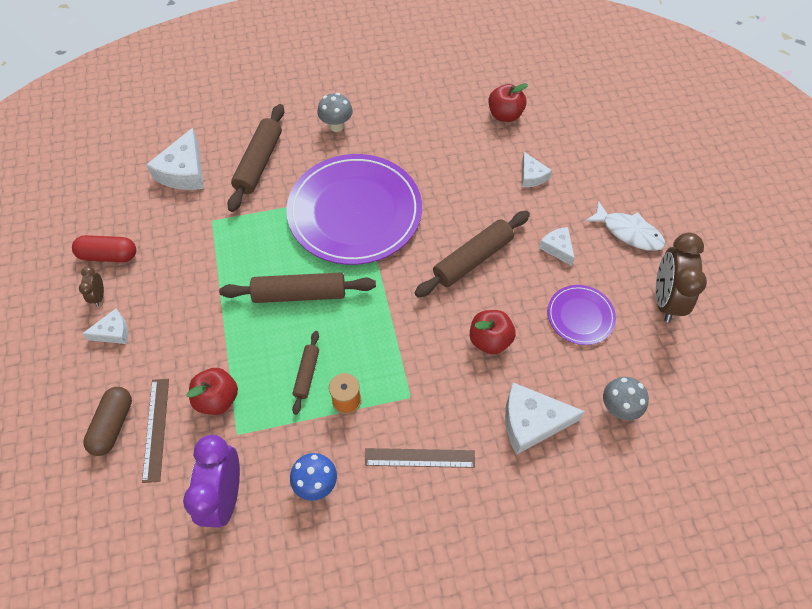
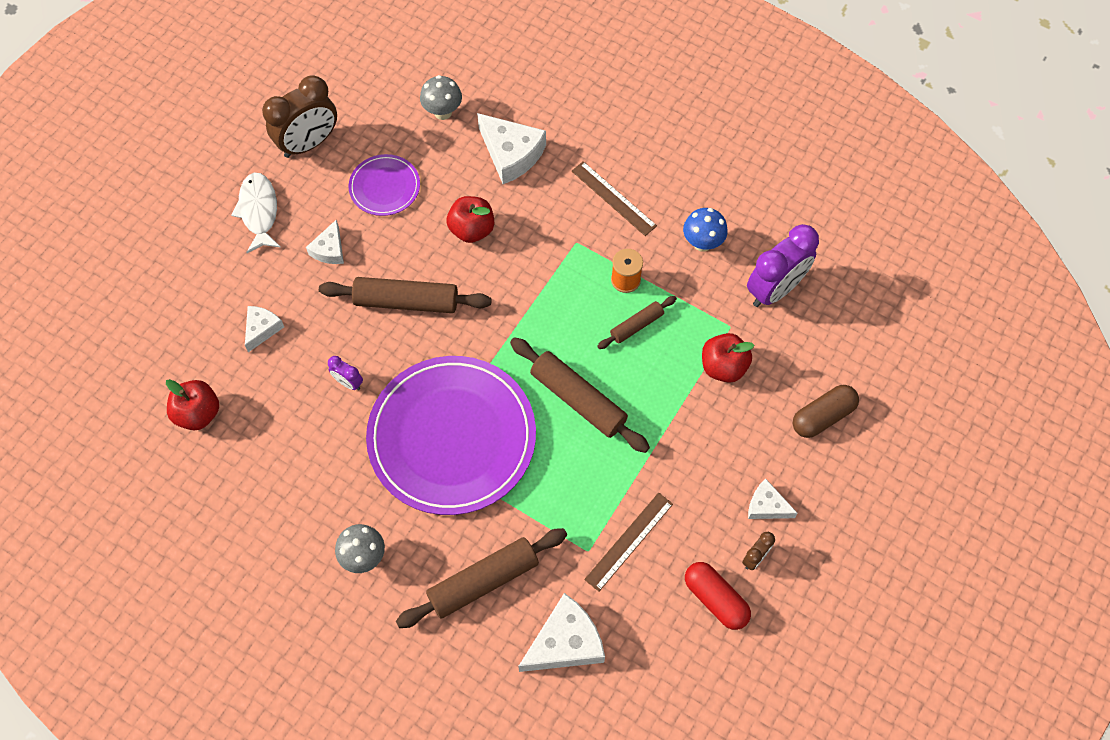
camera: 135 degrees left, 5 degrees up
(156, 429) = (790, 384): brown ruler -> brown ruler (629, 541)
(448, 190) = (348, 382): none -> purple clock

